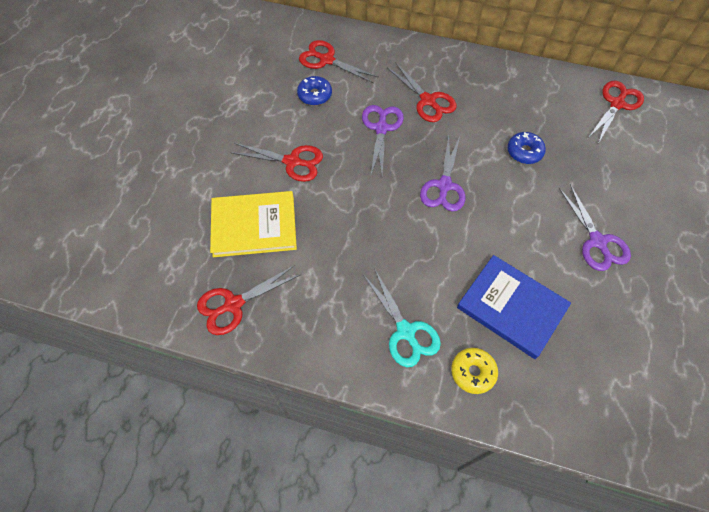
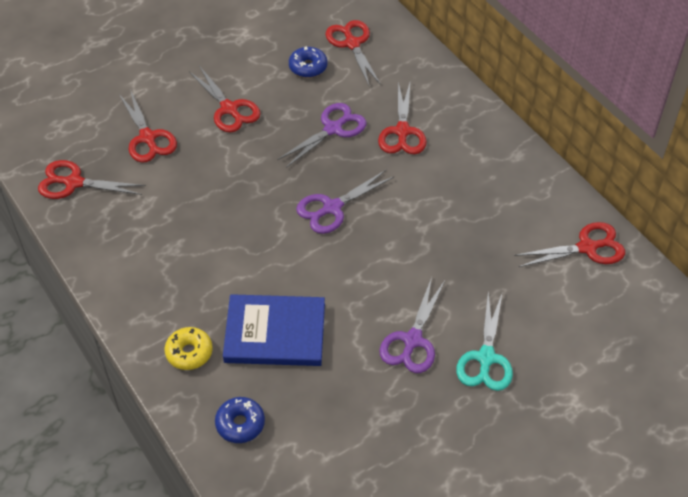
camera: 40 degrees right, 10 degrees down
(254, 225) = (147, 138): yellow book -> red scissors
(405, 331) = (173, 289): turquoise scissors -> turquoise scissors (486, 358)
(511, 307) = (275, 333): blue book -> blue book turned 75 degrees counterclockwise
(524, 152) = (439, 228): blue donut -> blue donut (240, 424)

